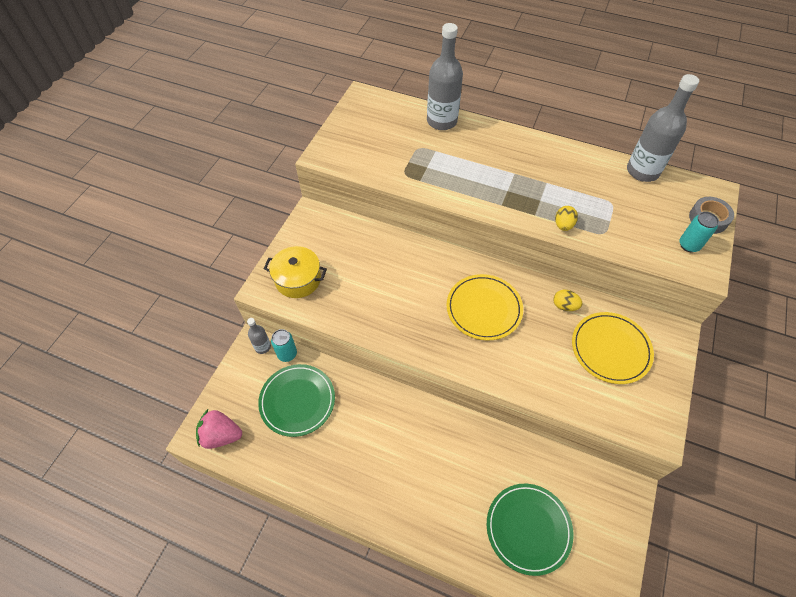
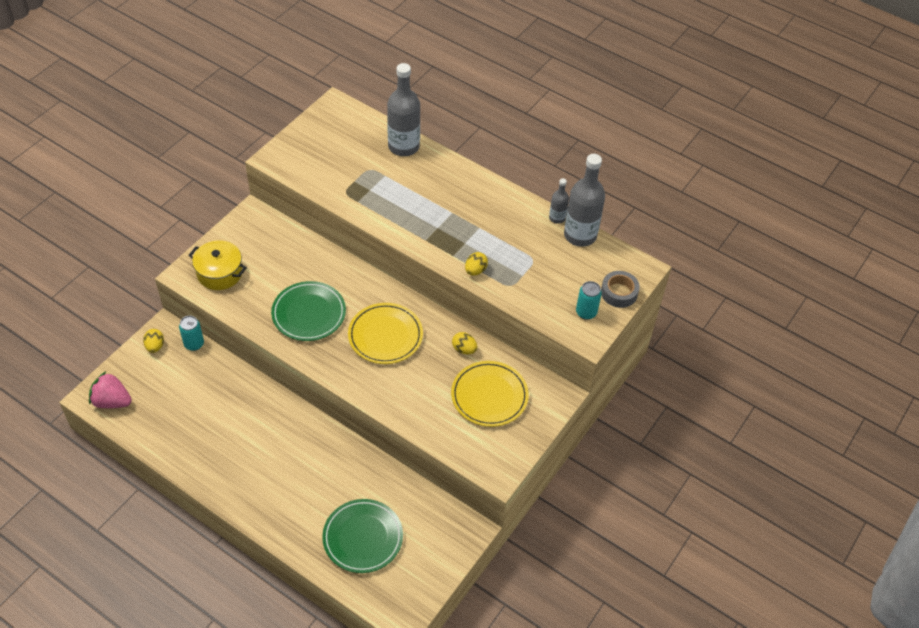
camera: 10 degrees right, 5 degrees down
(249, 365) = (155, 346): none -> yellow egg
(262, 347) = (173, 332): grey bottle -> grey bottle (557, 218)
(297, 401) = (190, 387): green plate -> green plate (309, 313)

